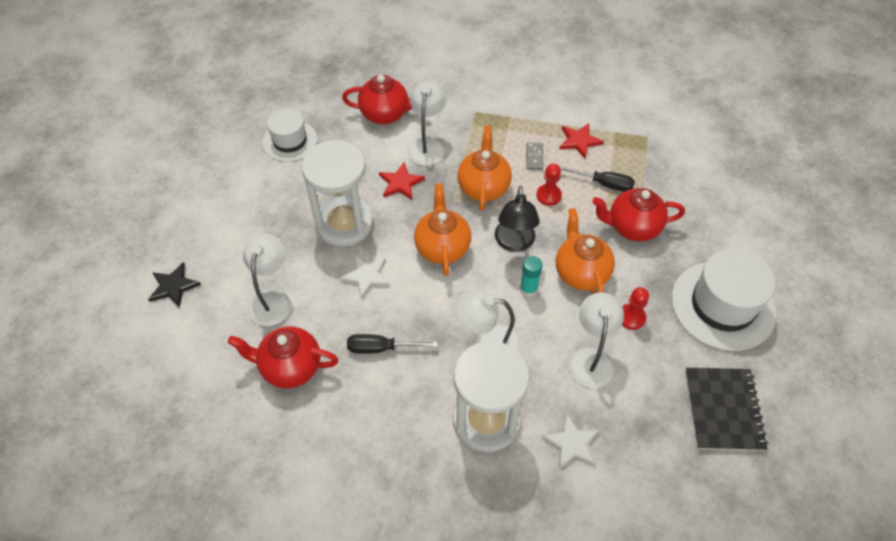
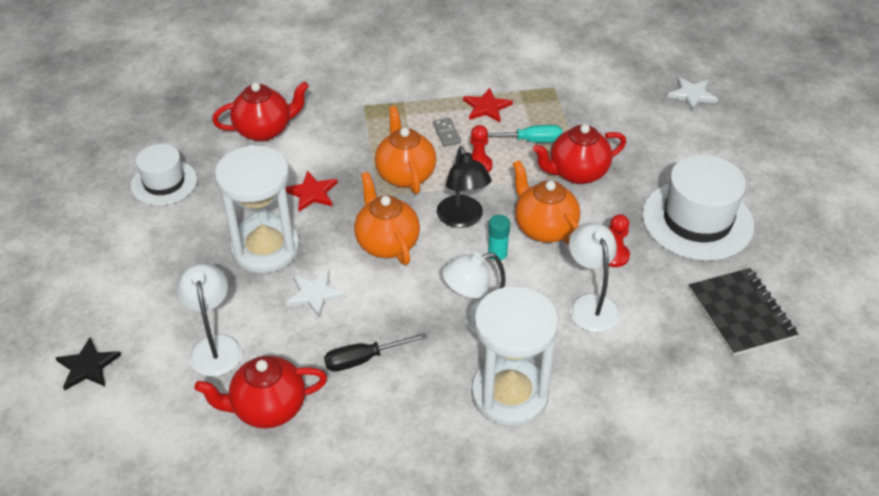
camera: 20 degrees left, 10 degrees down
(427, 145) = (325, 149): white lamp -> none
(572, 443) = (608, 389): white star -> white star (692, 95)
(603, 184) = (529, 140): black screwdriver -> turquoise screwdriver

